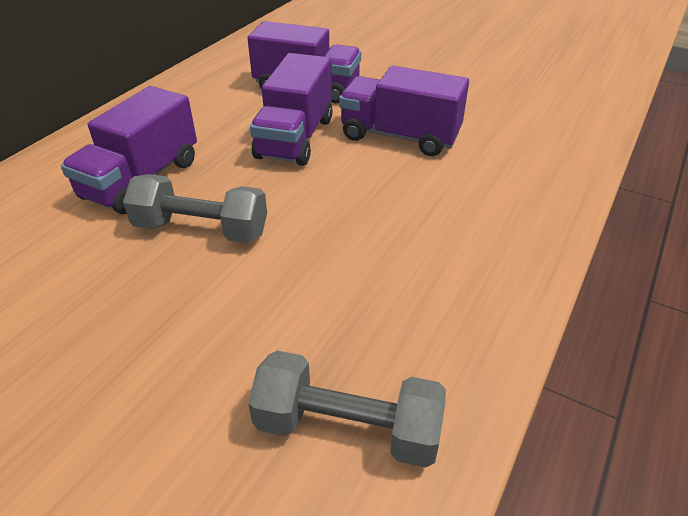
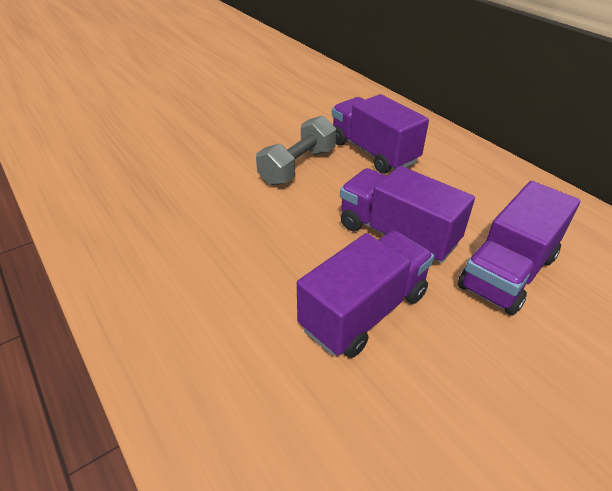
camera: 115 degrees right, 0 degrees up
(347, 428) = (107, 182): grey dumbbell -> none

